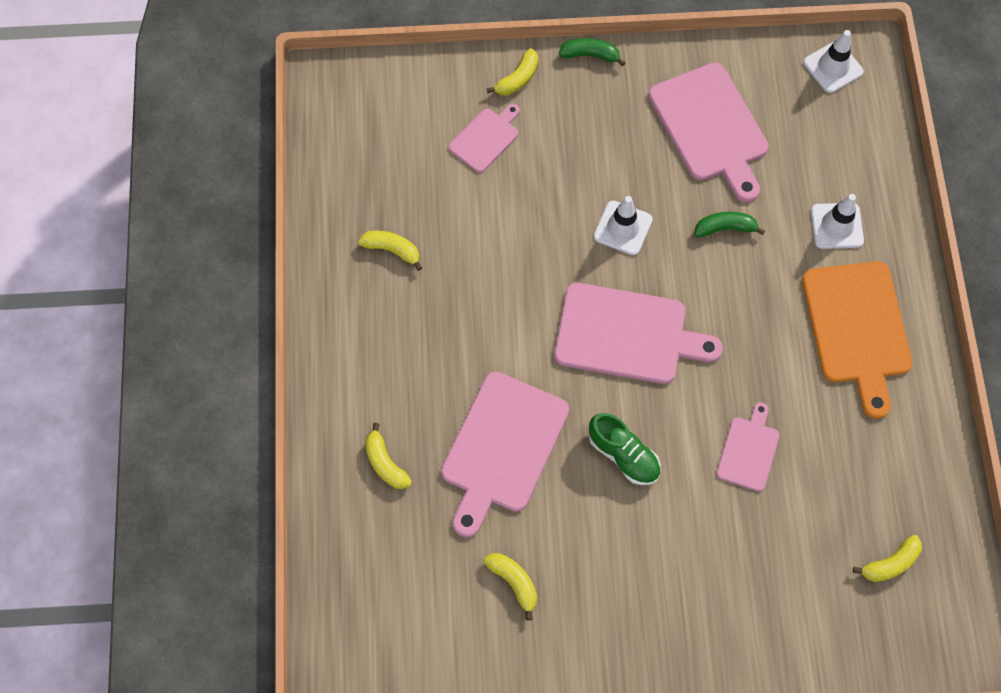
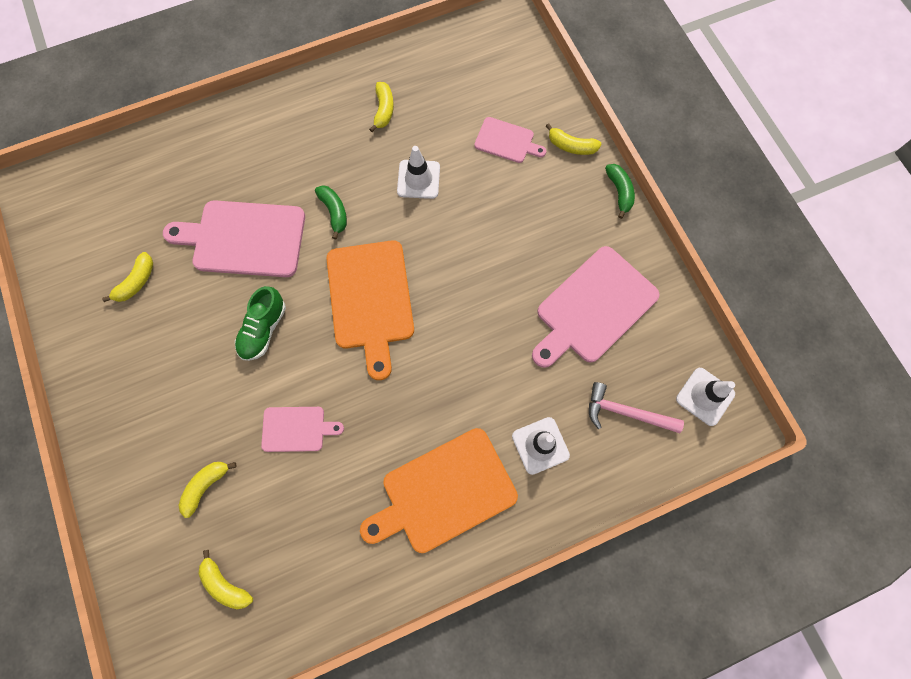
camera: 70 degrees right, 5 degrees up
(385, 463) = (209, 164): yellow banana -> yellow banana (206, 486)
(622, 228) = (467, 267): white traffic cone -> white traffic cone (418, 179)
(627, 335) = (370, 300): pink cutting board -> orange cutting board
(725, 228) = (499, 349): green banana -> green banana (334, 212)
(827, 140) = (626, 412): none -> pink hammer

